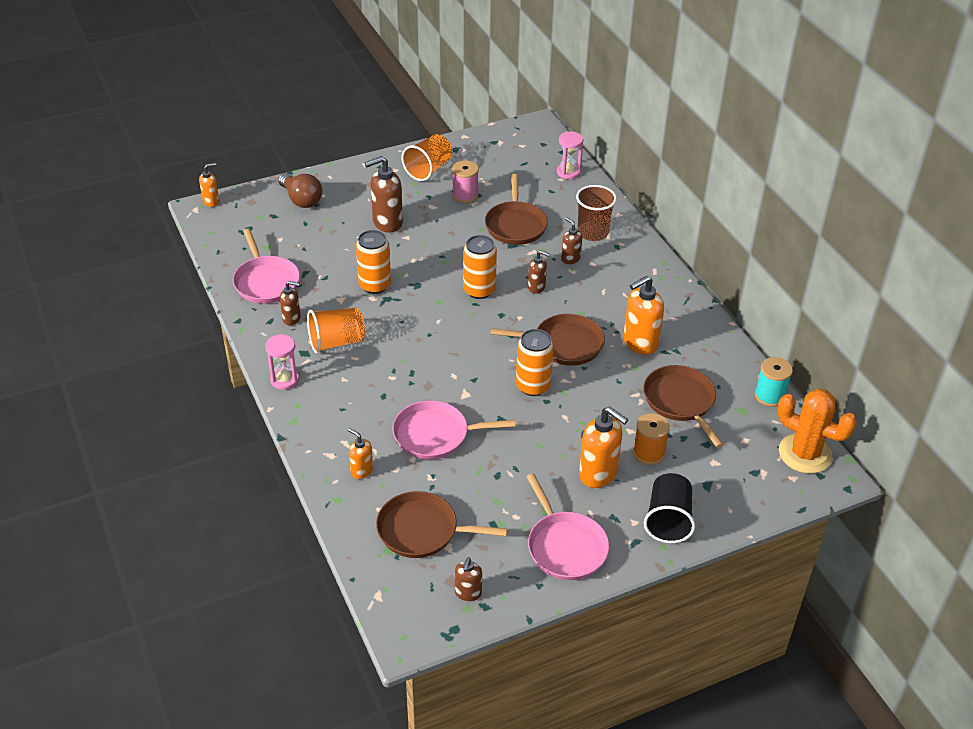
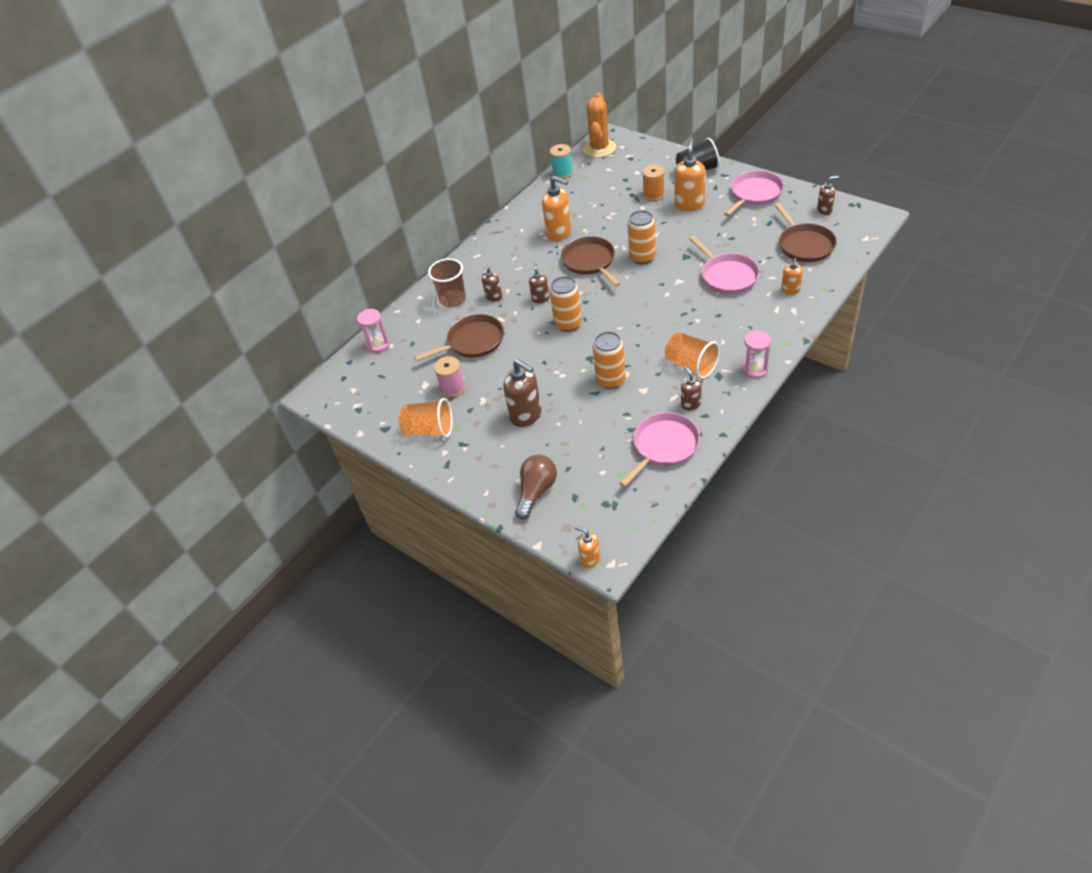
camera: 110 degrees left, 5 degrees up
(680, 401) = (598, 199): brown pan -> none

